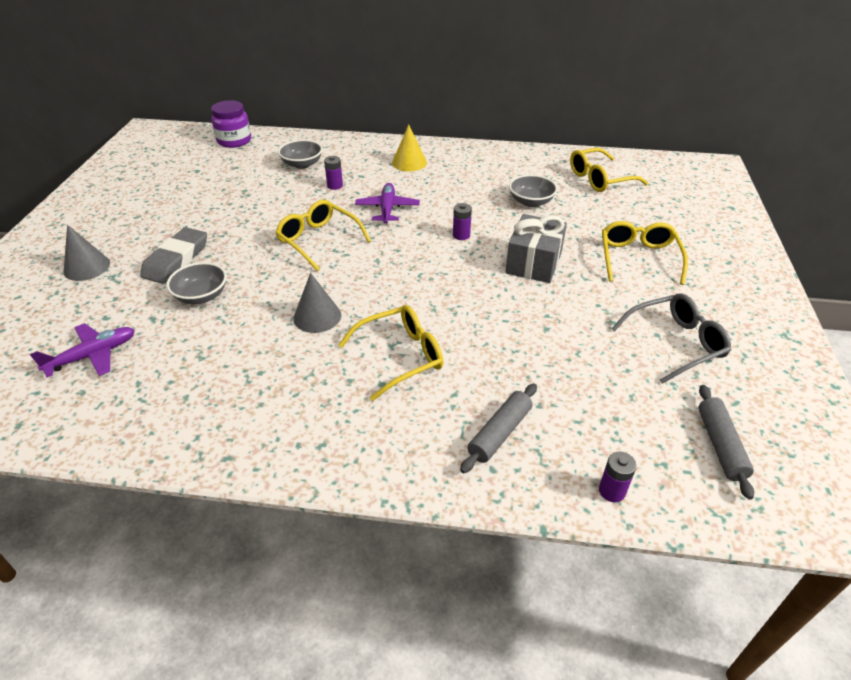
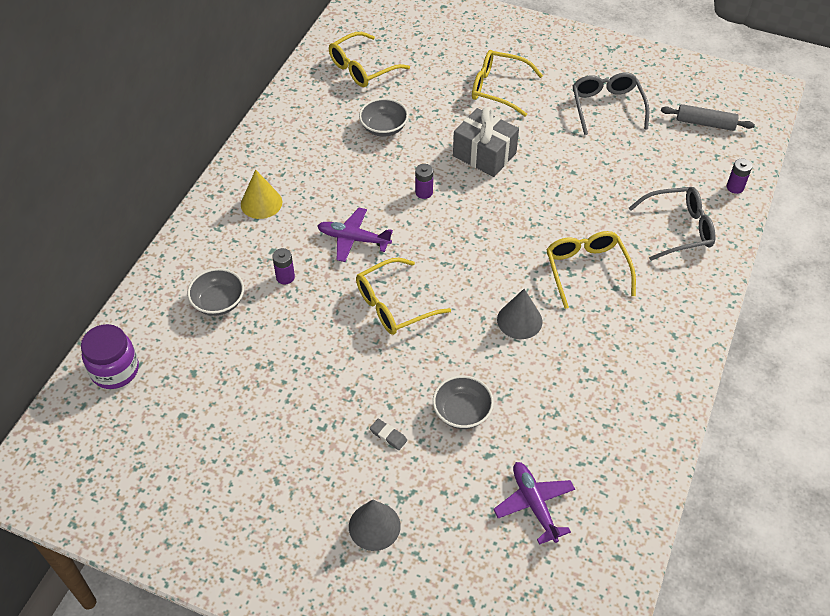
camera: 75 degrees left, 10 degrees up
(176, 260) = (388, 436): grey eraser -> grey eraser, size x0.44
(500, 433) = (678, 229): grey rolling pin -> grey glasses
(599, 179) = (362, 68): yellow glasses -> yellow glasses turned 60 degrees clockwise

